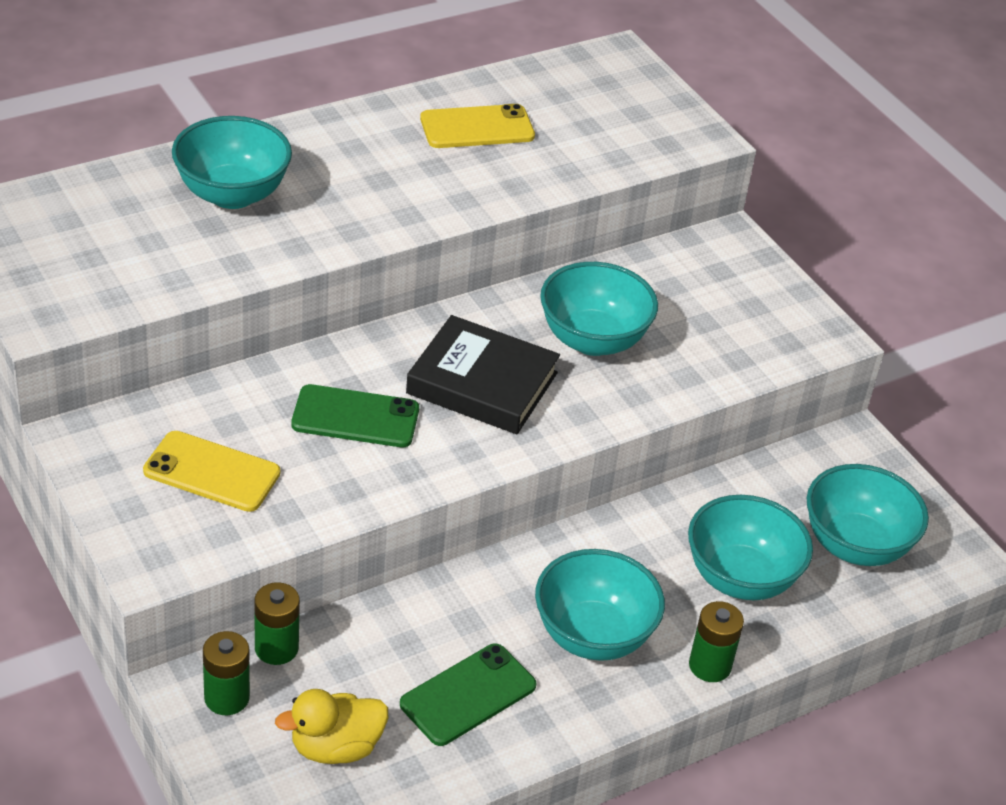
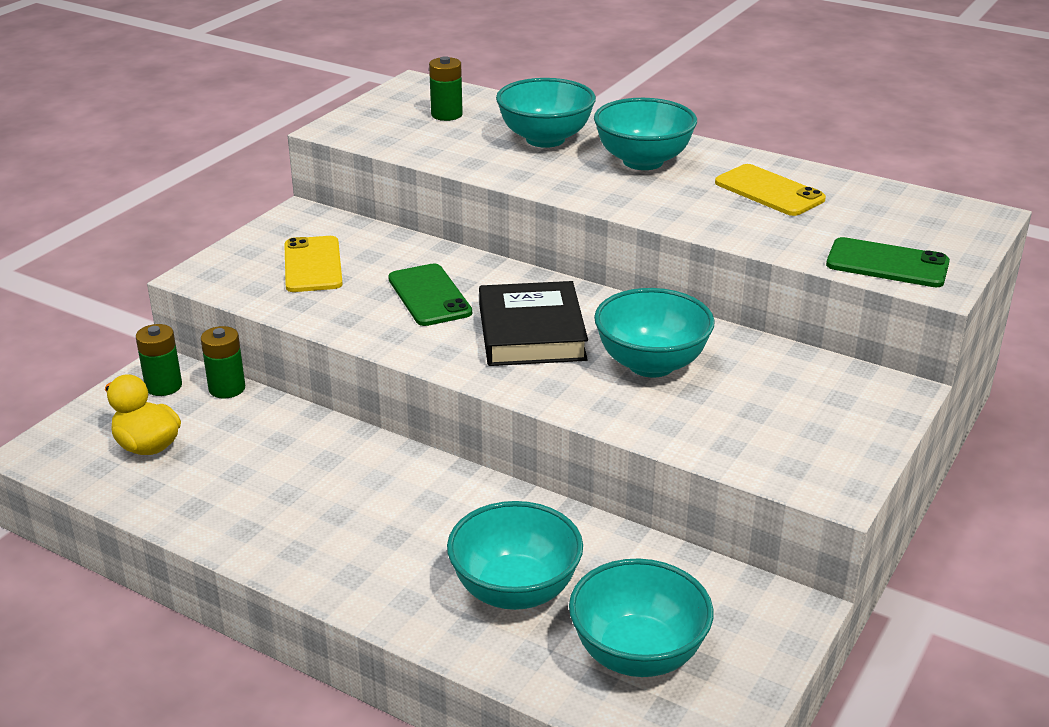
camera: 65 degrees right, 10 degrees down
(468, 695) = (245, 487): green phone -> green phone (887, 264)
(593, 636) = (364, 528): turquoise bowl -> turquoise bowl (643, 161)
(710, 666) = (384, 607): green battery -> green battery (446, 115)

